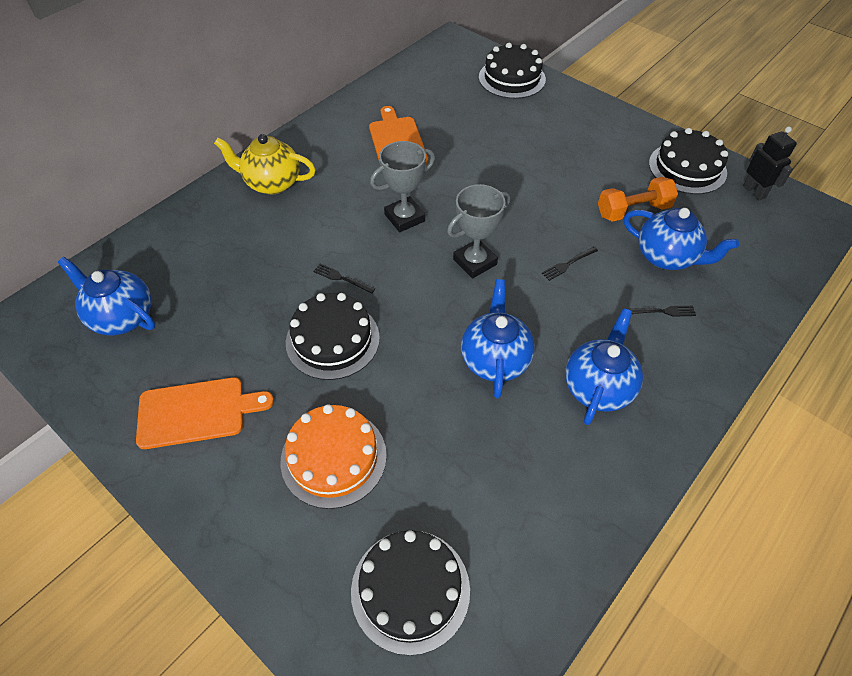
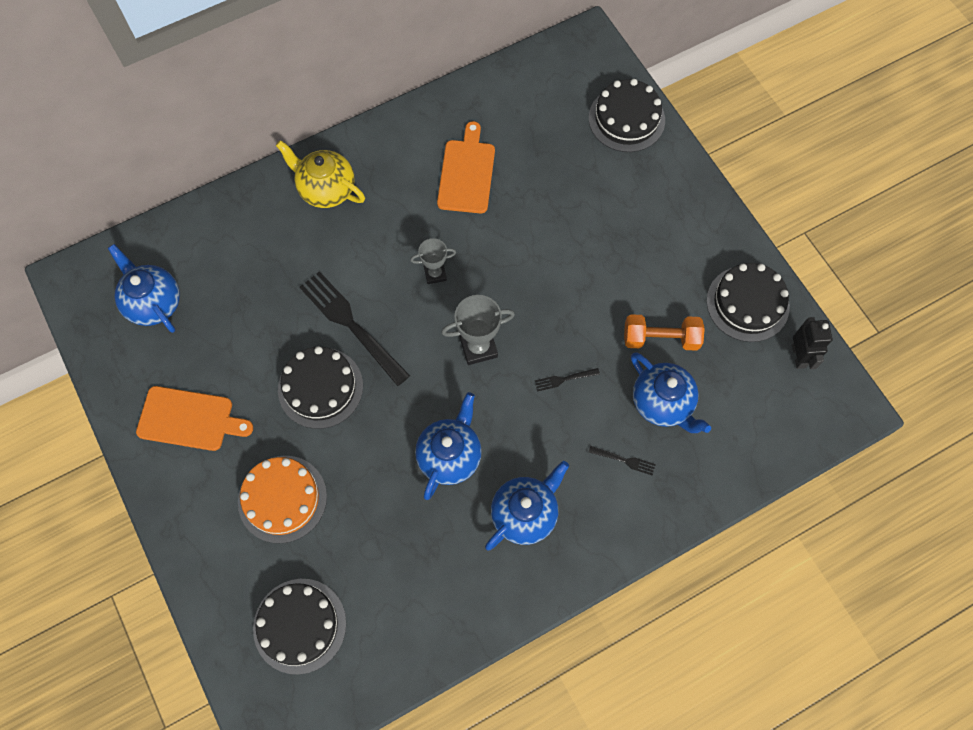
camera: 20 degrees right, 15 degrees up
(342, 278) = (351, 325): black fork -> black fork, size x2.32
(404, 218) = (435, 274): grey trophy -> grey trophy, size x0.65

